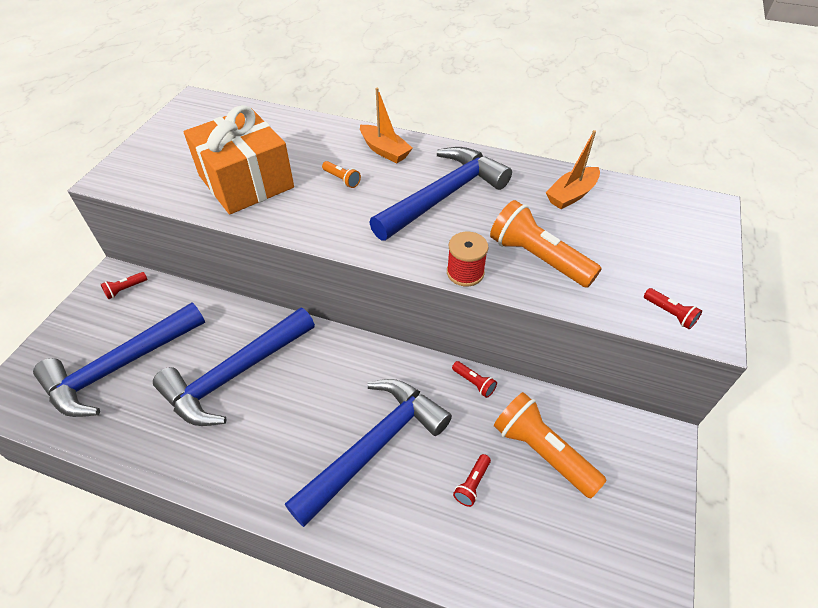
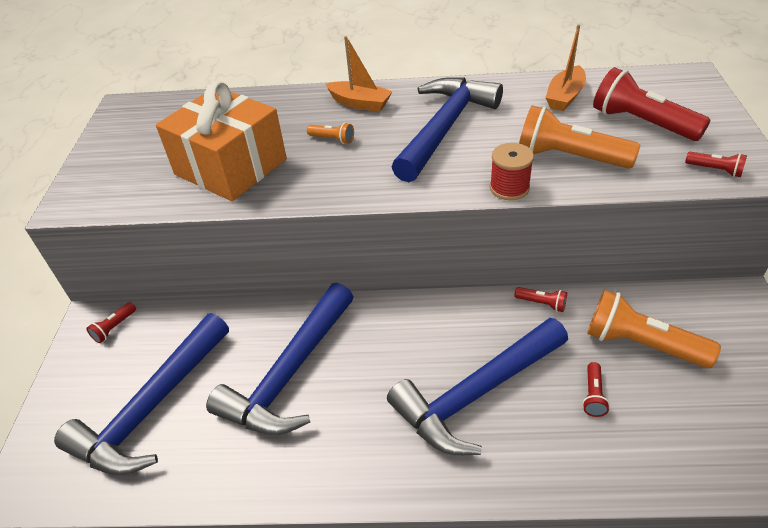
camera: 15 degrees left, 5 degrees down
(374, 446) = (477, 394): blue hammer -> blue hammer turned 150 degrees counterclockwise
(628, 243) = (641, 123): none -> red flashlight

